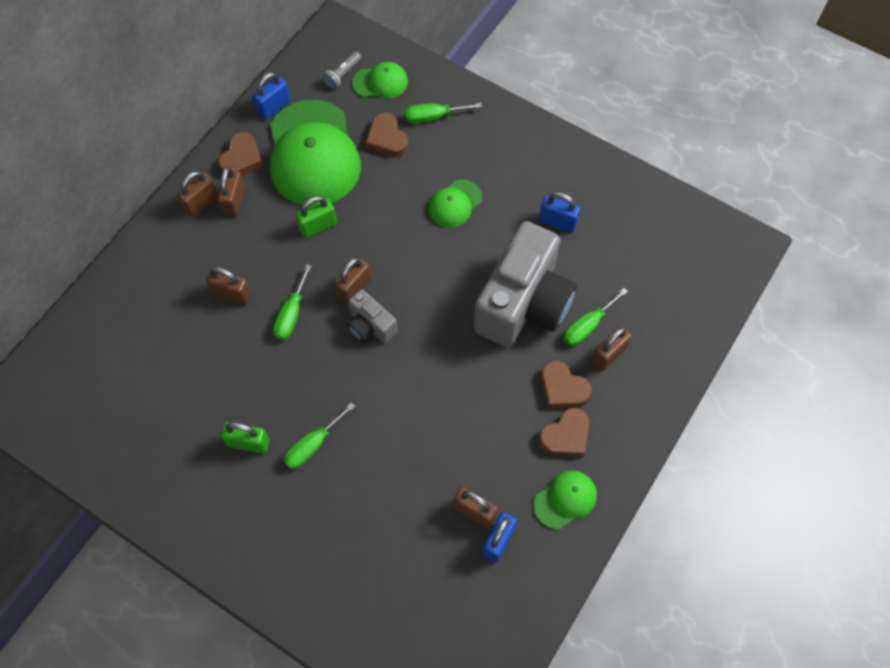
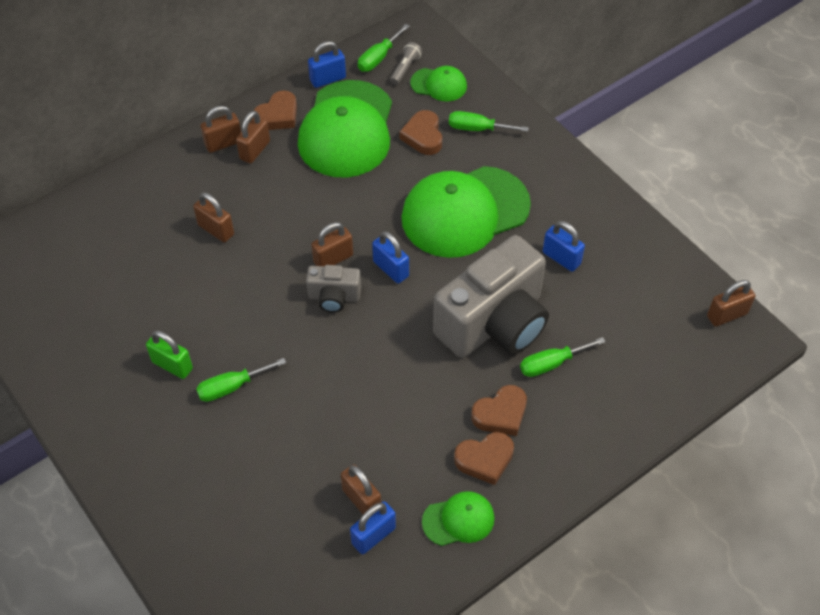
camera: 20 degrees right, 10 degrees down
(291, 314) = (263, 264): green screwdriver -> green screwdriver (378, 58)
(318, 226) = (323, 194): green padlock -> none
(342, 75) = (405, 68): grey flashlight -> grey flashlight turned 150 degrees clockwise
(370, 326) = (334, 297): grey camera -> grey camera turned 60 degrees counterclockwise
(411, 281) = (391, 269): none -> blue padlock
(455, 204) = (465, 212): green cap -> green cap, size x2.16
(562, 388) = (501, 414): brown heart -> brown heart turned 90 degrees counterclockwise
(608, 355) = (561, 397): brown padlock -> brown padlock (726, 315)

